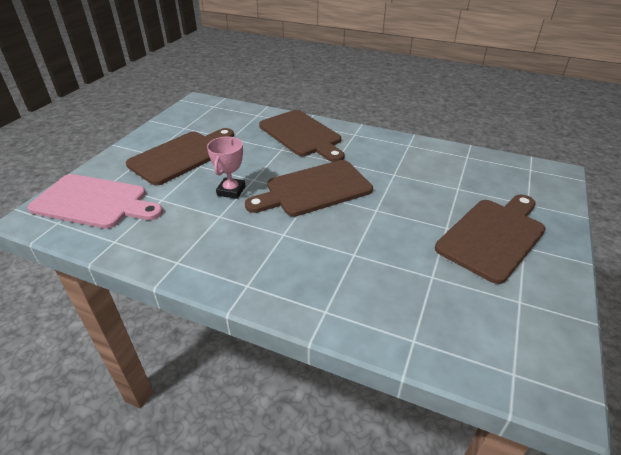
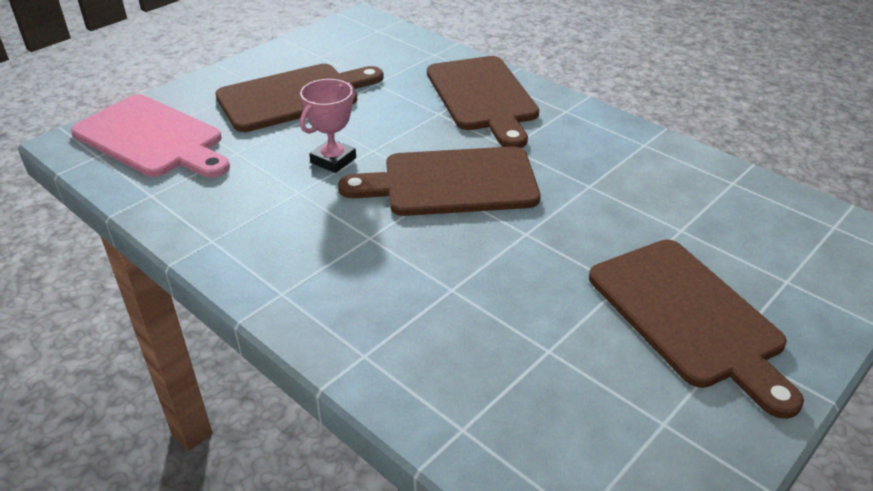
camera: 20 degrees right, 0 degrees up
(493, 236) = (689, 317): brown cutting board -> brown cutting board turned 90 degrees clockwise

